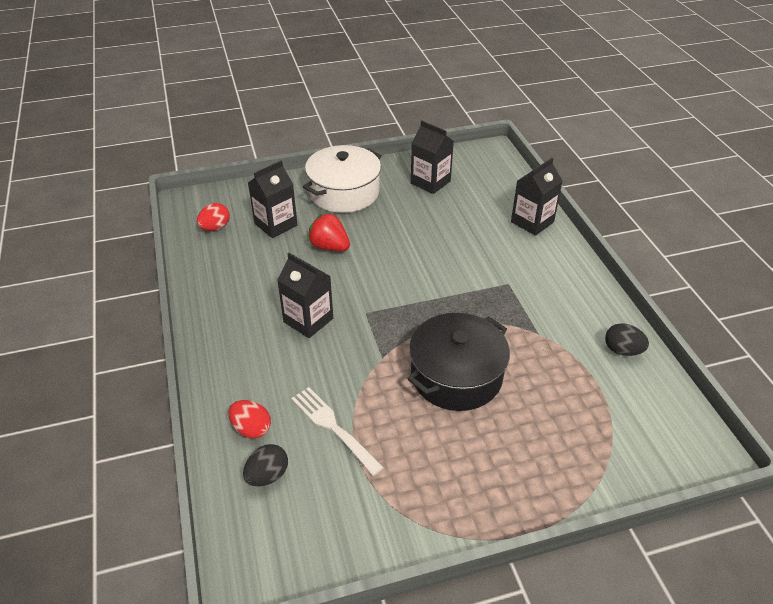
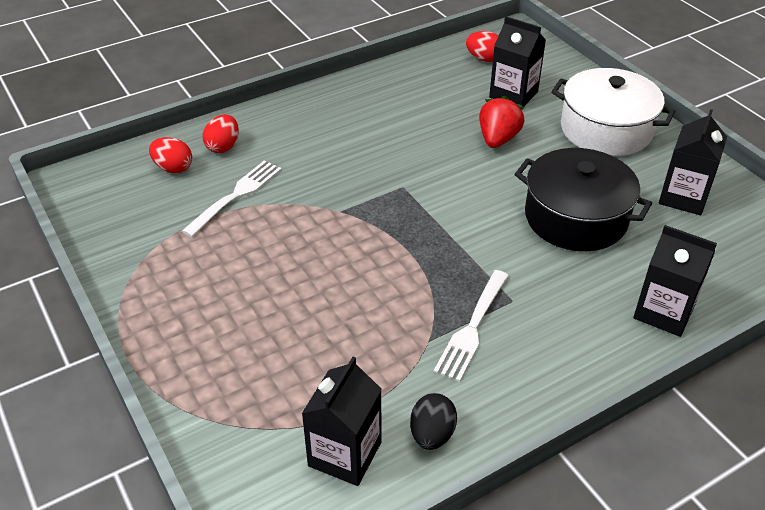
camera: 75 degrees right, 0 degrees up
(267, 475) = (173, 168): black egg -> red egg
(308, 320) = (374, 149): black carton -> black carton (345, 454)
(456, 375) = (331, 273): black pot -> black pot (575, 217)
(530, 309) = (472, 327): none -> white fork

